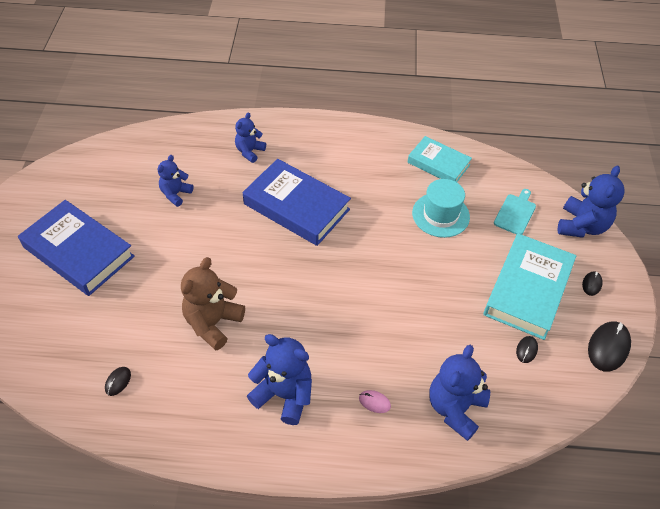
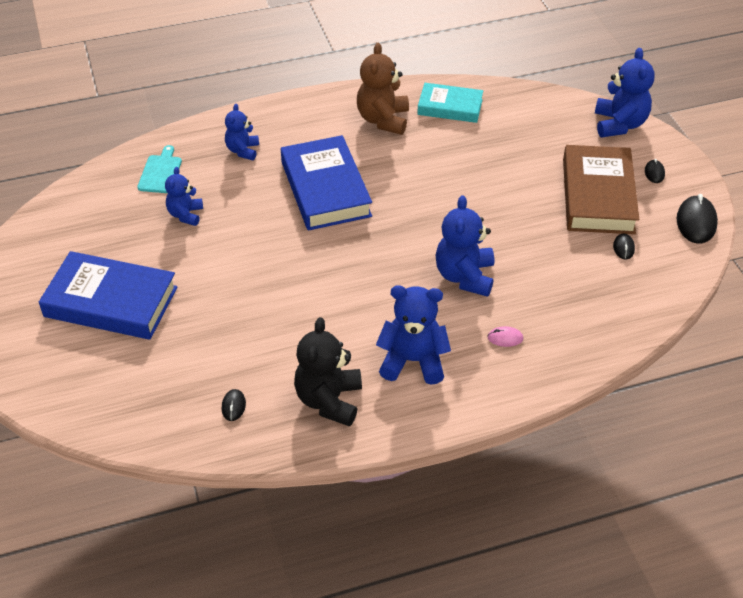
camera: 20 degrees left, 5 degrees down
(195, 406) = (329, 400): none -> black teddy bear
(213, 323) = (301, 322): brown teddy bear -> brown teddy bear (383, 120)
(296, 207) = (325, 189): blue book -> blue book turned 60 degrees clockwise
(440, 215) = (478, 154): turquoise hat -> none
(455, 408) = (584, 318): blue teddy bear -> blue teddy bear (464, 276)
(515, 213) = (550, 131): turquoise cutting board -> turquoise cutting board (160, 172)
(527, 290) = (597, 196): turquoise book -> brown book

